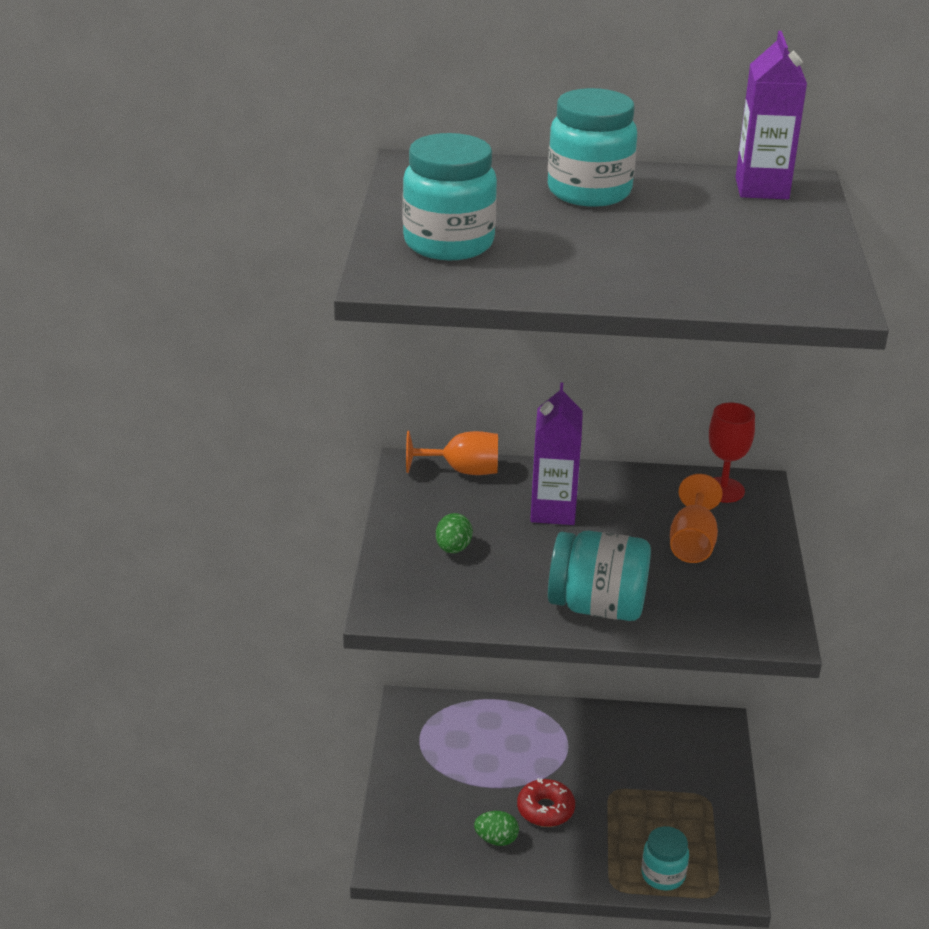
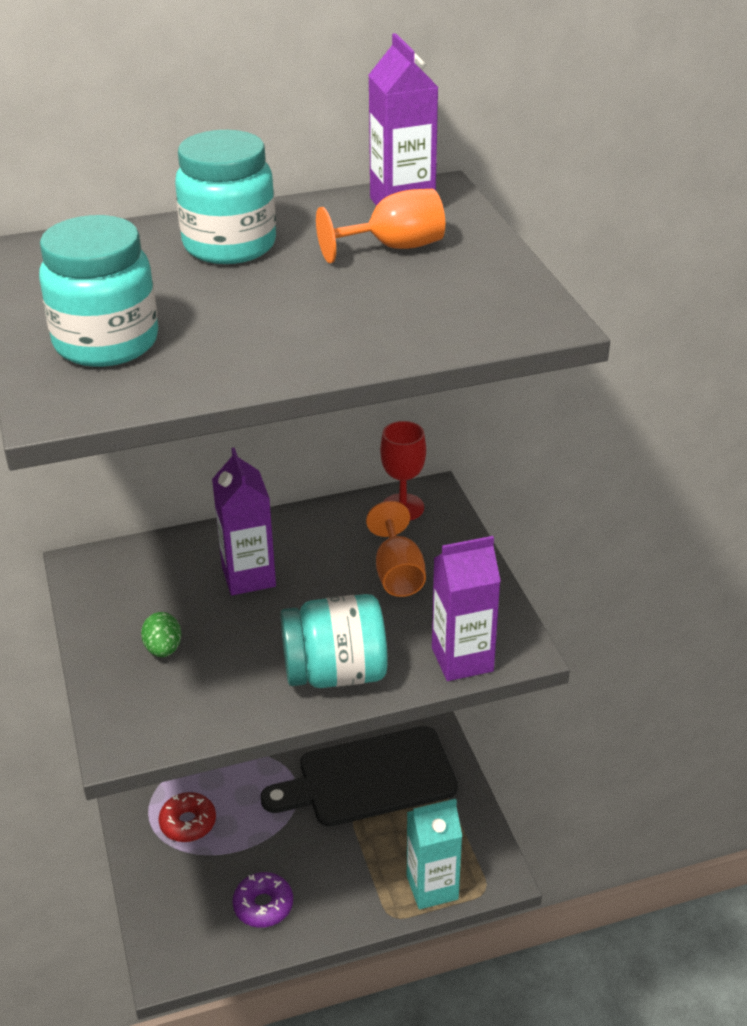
camera: 20 degrees left, 5 degrees up
(462, 470) = (138, 556): orange goblet -> orange goblet (394, 247)
(496, 839) = (263, 905): green egg -> purple donut
(545, 809) = (299, 857): red donut -> red donut (188, 823)
(640, 763) = (369, 778): none -> black cutting board
(663, 875) = (432, 887): turquoise jar -> turquoise carton
(720, 627) = (462, 659): none -> purple carton

